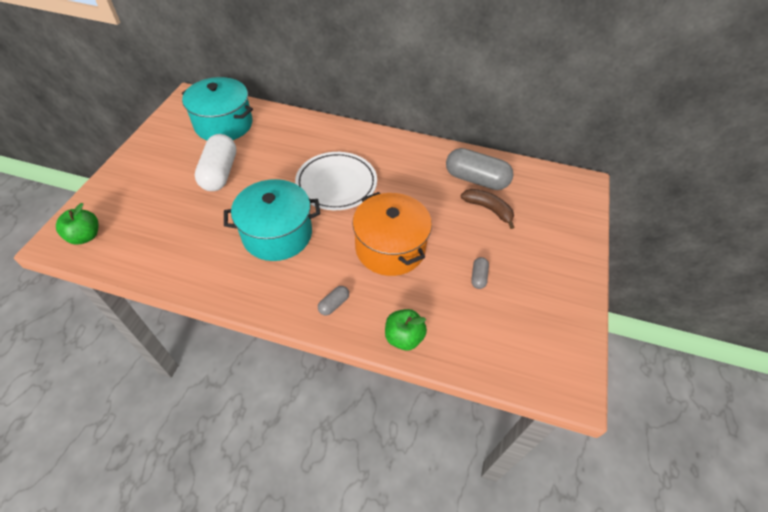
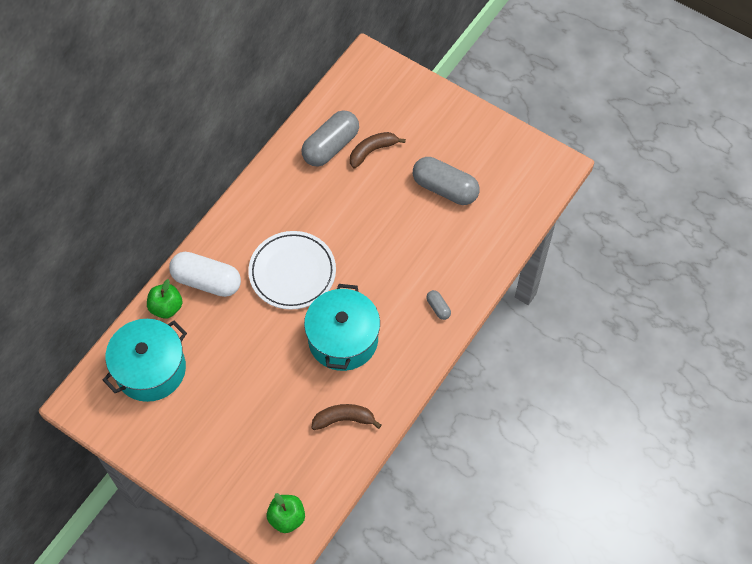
camera: 70 degrees left, 10 degrees up
(191, 254) = (344, 419): none -> brown banana
(220, 173) = (235, 382): white capsule -> white capsule (207, 281)
(390, 248) = (391, 247): orange pot -> none
(404, 337) = (485, 264): green apple -> green apple (166, 307)
(478, 277) = (445, 189): grey capsule -> grey capsule, size x2.23

